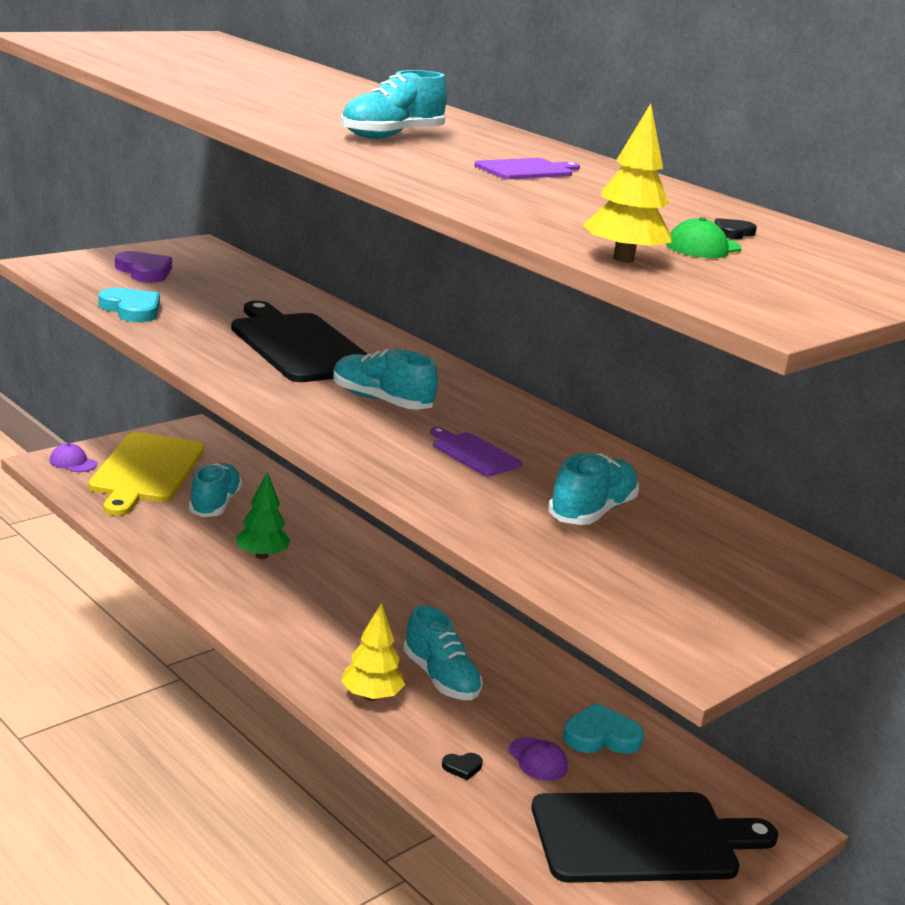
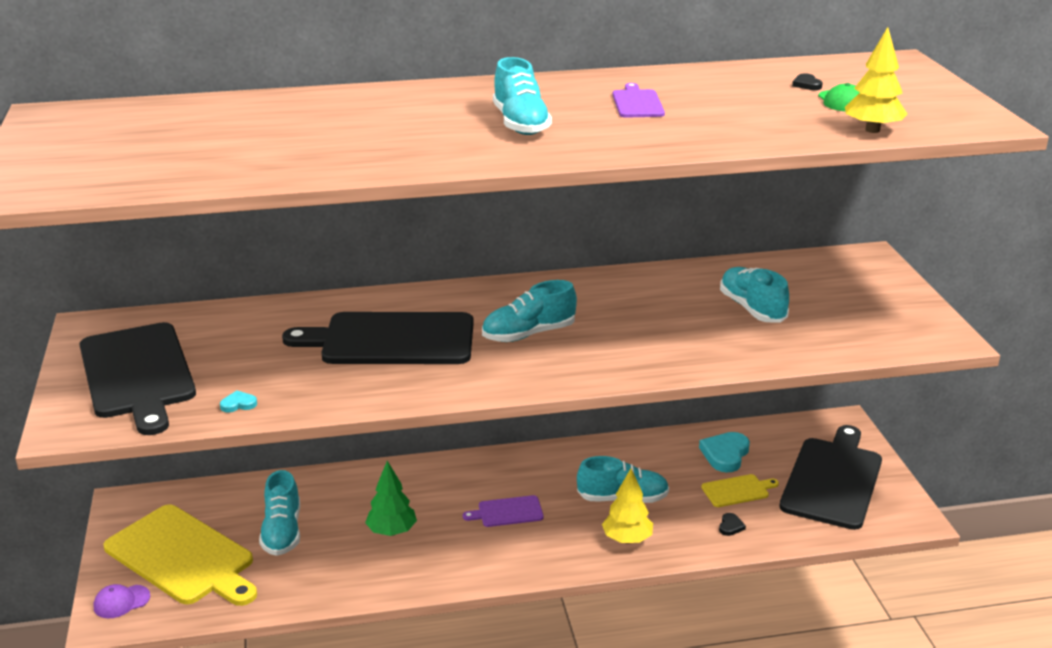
camera: 55 degrees left, 5 degrees up
(131, 309) = (238, 404): turquoise heart -> turquoise heart, size x0.49
(144, 271) = (138, 374): purple heart -> black cutting board
(215, 504) = (282, 532): turquoise shoe -> turquoise shoe turned 135 degrees counterclockwise
(473, 453) = (643, 324): purple cutting board -> purple cutting board (507, 512)
(537, 759) = (737, 490): purple cap -> yellow cutting board

